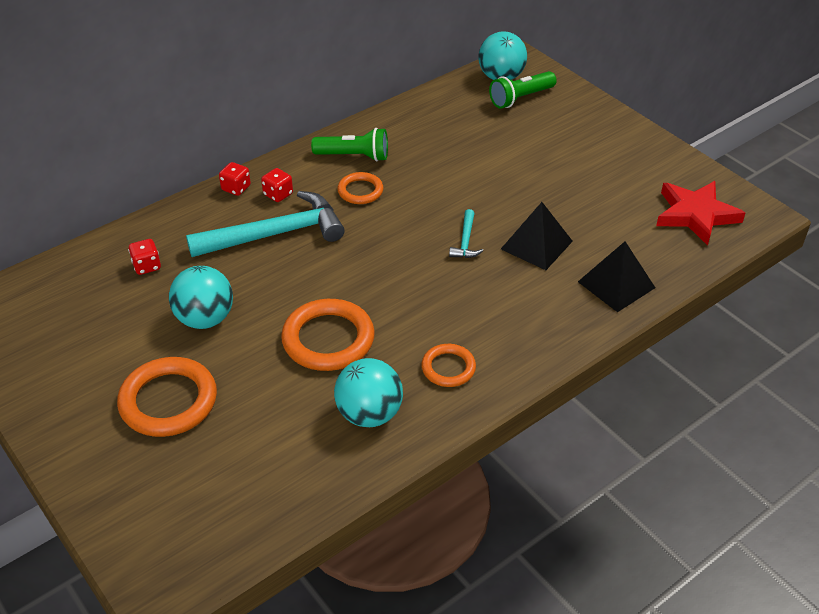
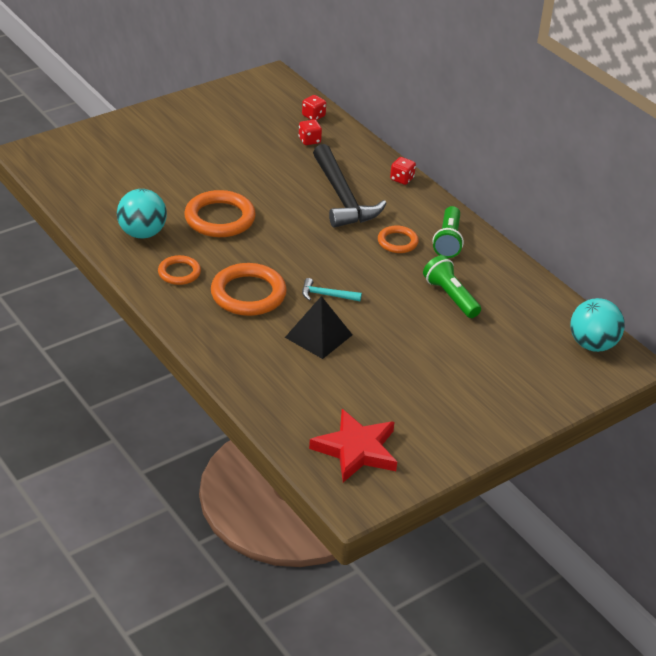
camera: 90 degrees right, 5 degrees down
(168, 401) = (174, 152): orange ring -> orange ring (248, 294)
(205, 319) = (250, 166): turquoise ball -> none
(275, 234) = (342, 197): turquoise hammer -> black hammer
(278, 194) = (393, 199): red dice -> red dice (313, 116)
(520, 98) = (554, 354): green flashlight -> green flashlight (450, 297)
(616, 284) = (261, 377): black pyramid -> none

